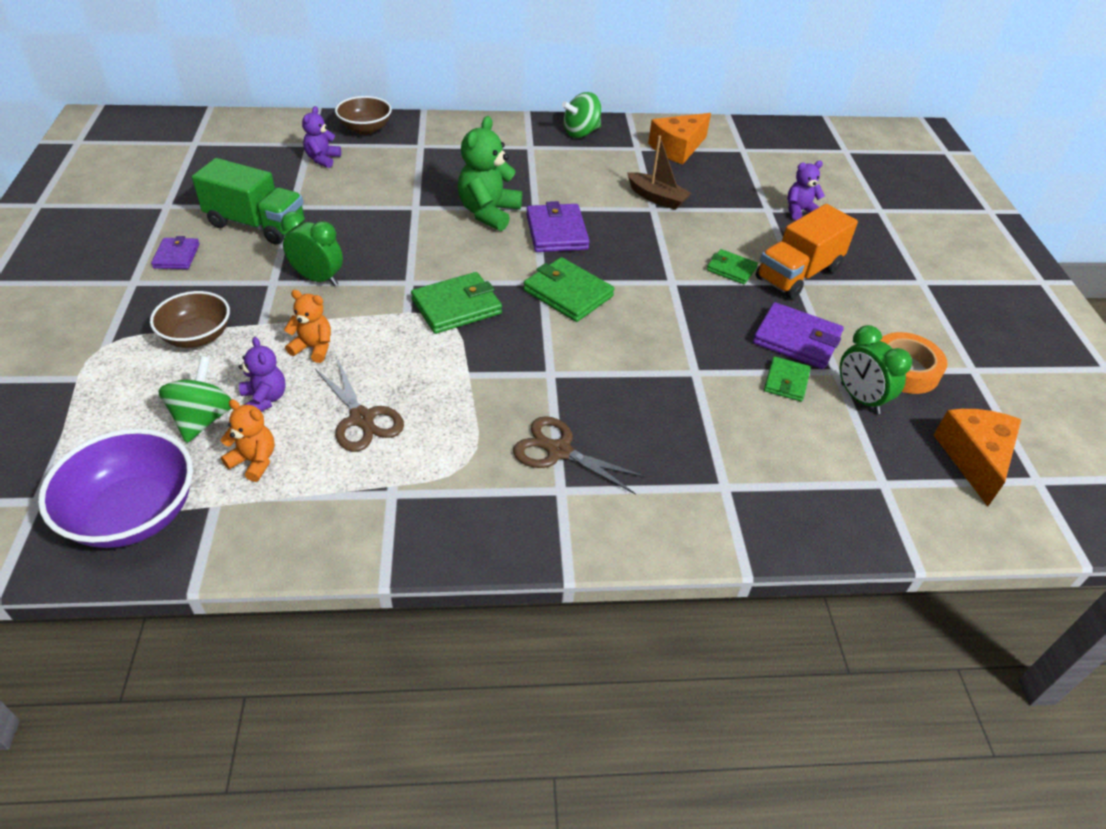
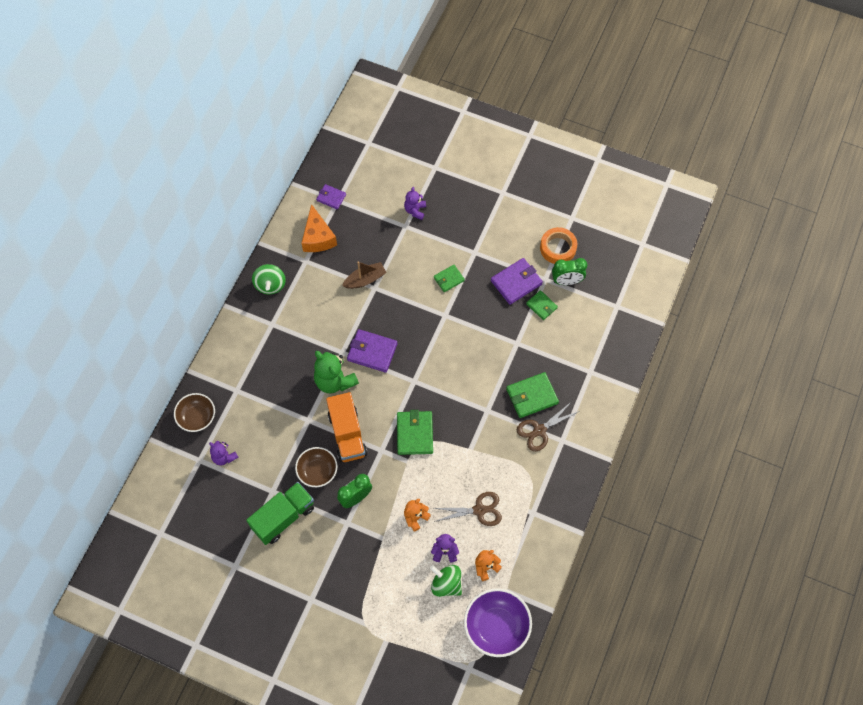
camera: 60 degrees left, 20 degrees up
(177, 256) = (295, 570): purple wallet -> purple wallet (331, 197)
(197, 336) = (378, 574): brown bowl -> brown bowl (317, 471)
(568, 293) = (430, 372): green wallet -> green wallet (532, 396)
(798, 274) = (468, 248): orange truck -> orange truck (347, 434)
(974, 458) = (621, 259): orange cheese -> none

